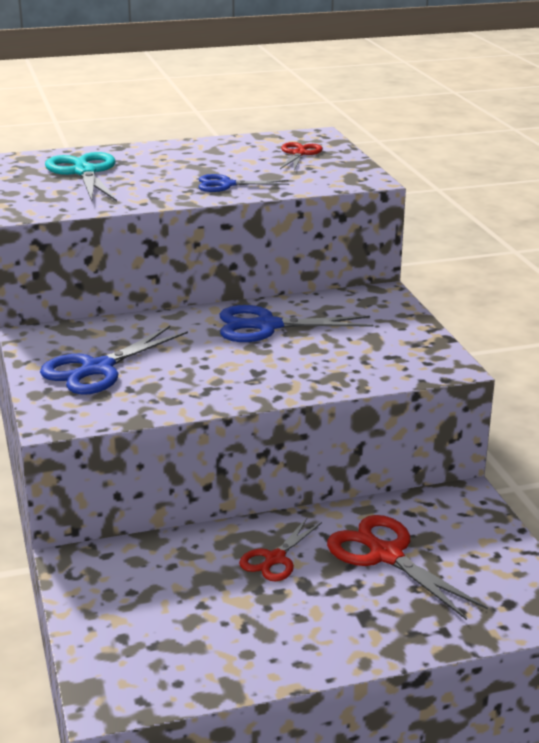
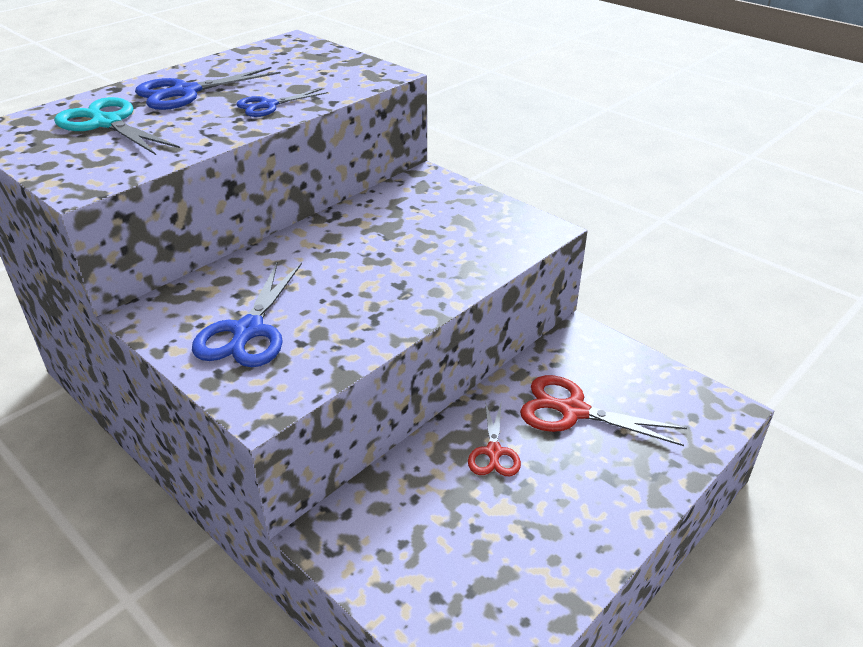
camera: 30 degrees left, 10 degrees up
(266, 326) = (362, 235): blue scissors -> blue scissors (185, 92)
(299, 154) = (299, 61): red scissors -> none

